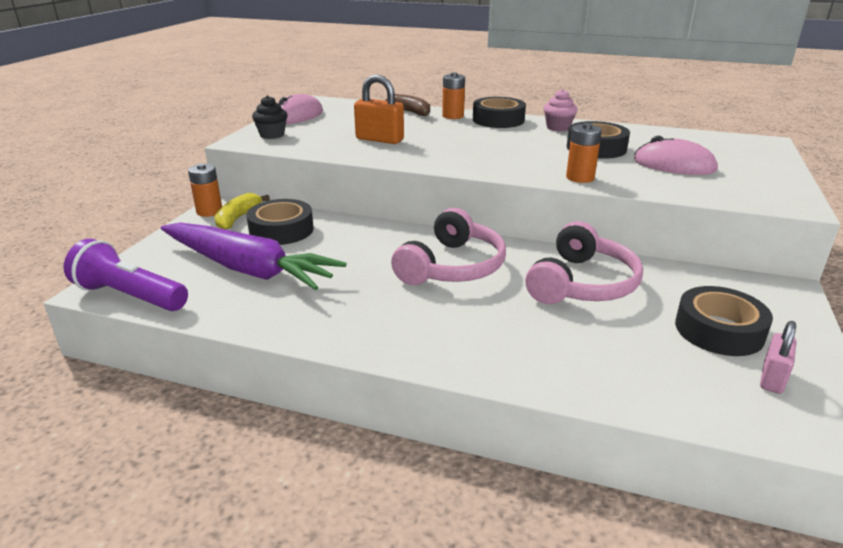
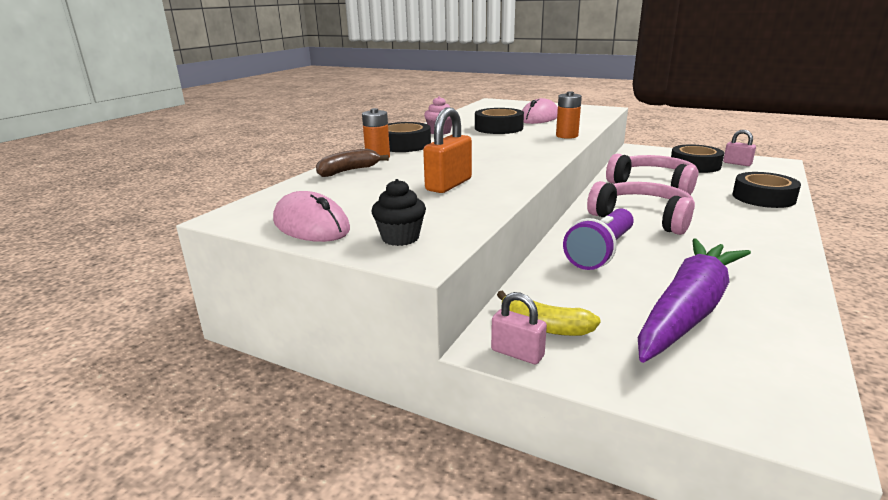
camera: 80 degrees left, 5 degrees down
(129, 296) = (805, 393): purple flashlight -> purple flashlight (601, 252)
(209, 211) = (517, 353): orange battery -> pink padlock
(281, 230) = (579, 293): black tape -> black tape (763, 197)

